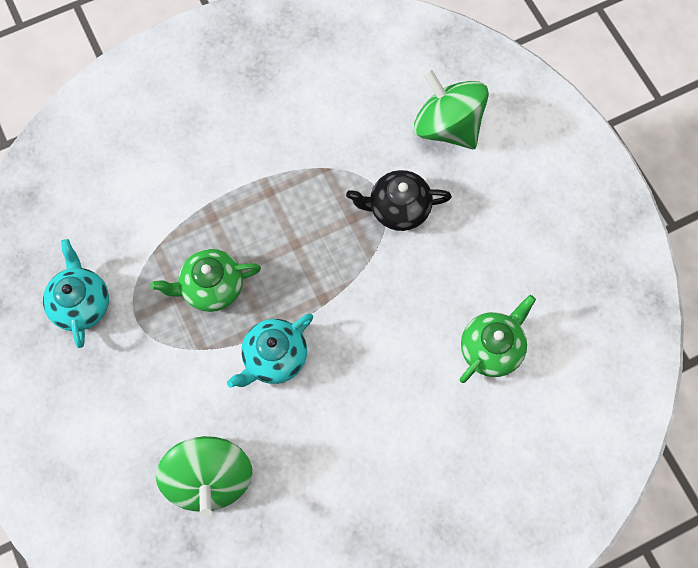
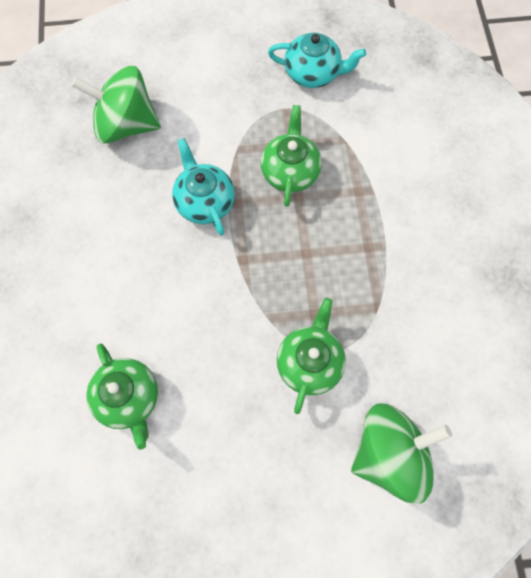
camera: 110 degrees right, 0 degrees up
(398, 208) = (309, 362): black teapot -> green teapot

